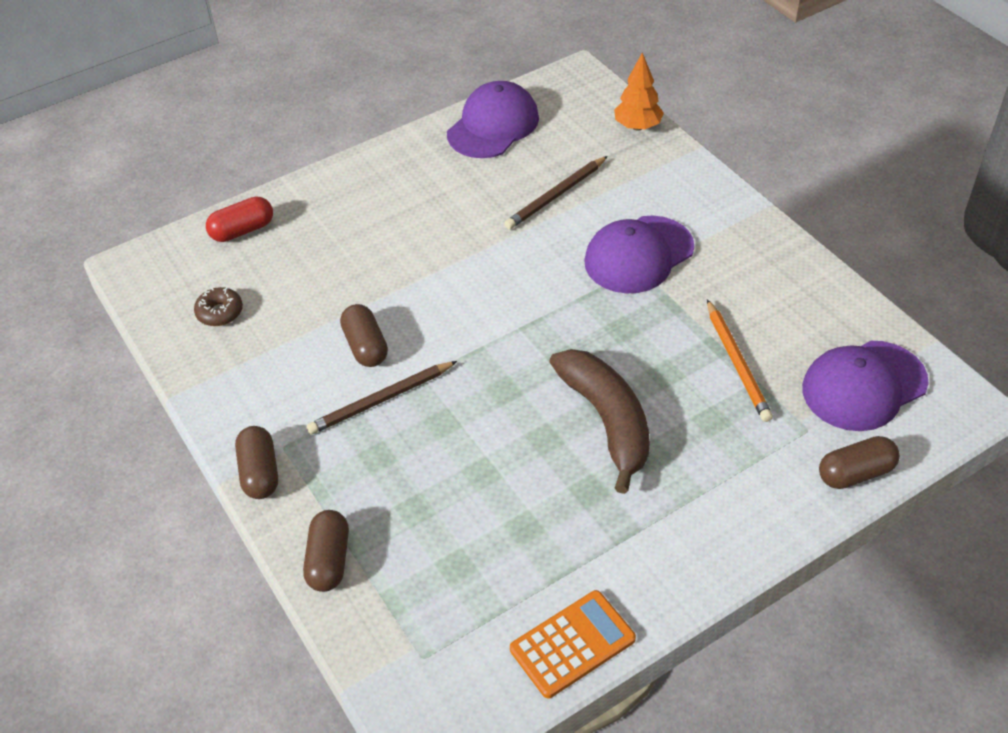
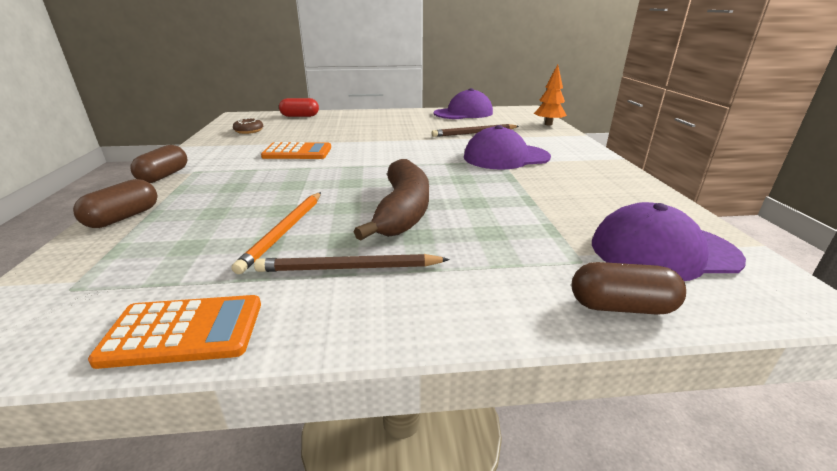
camera: 25 degrees right, 20 degrees down
(365, 346) = (297, 152): brown capsule -> orange calculator
(381, 400) = (273, 169): brown pencil -> brown pencil (349, 268)
(737, 363) = (540, 211): orange pencil -> orange pencil (284, 231)

